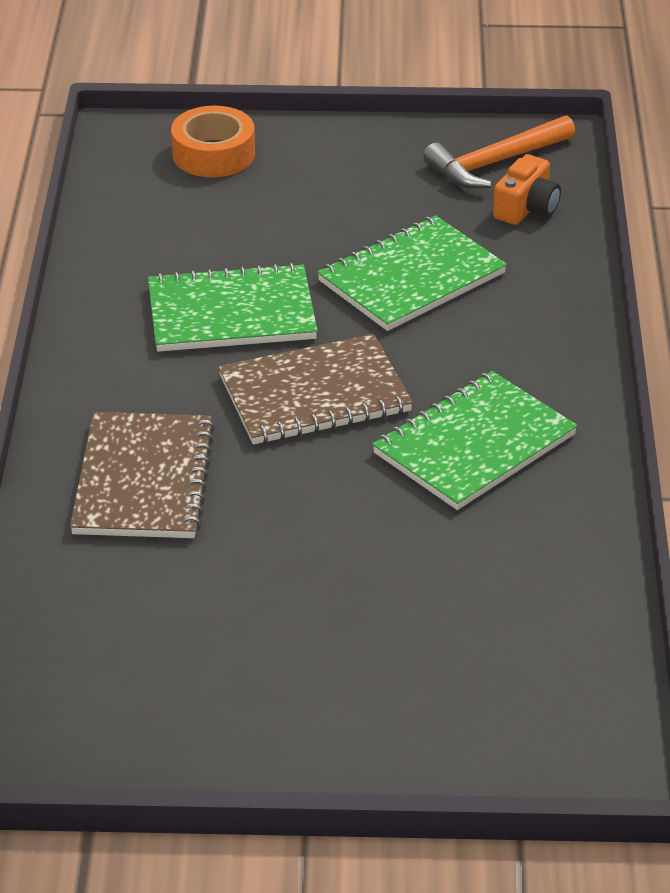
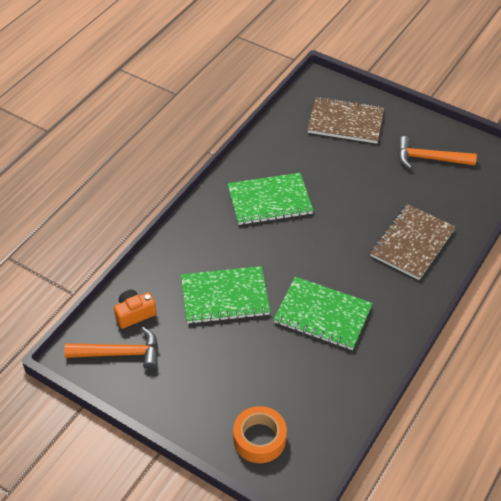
camera: 150 degrees left, 10 degrees up
(207, 670) = (429, 159): none -> orange hammer
(314, 394) = (315, 252): brown notebook -> brown notebook (345, 122)

